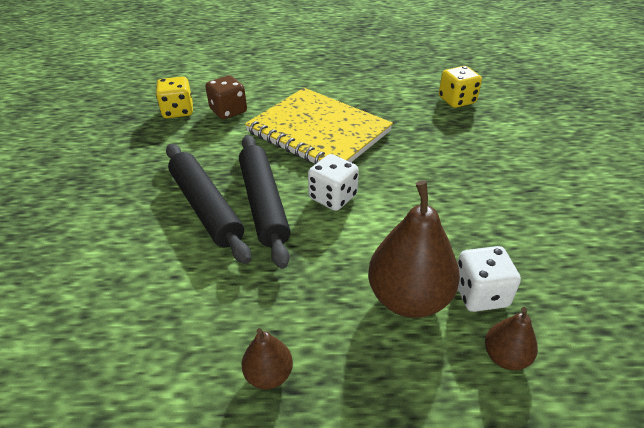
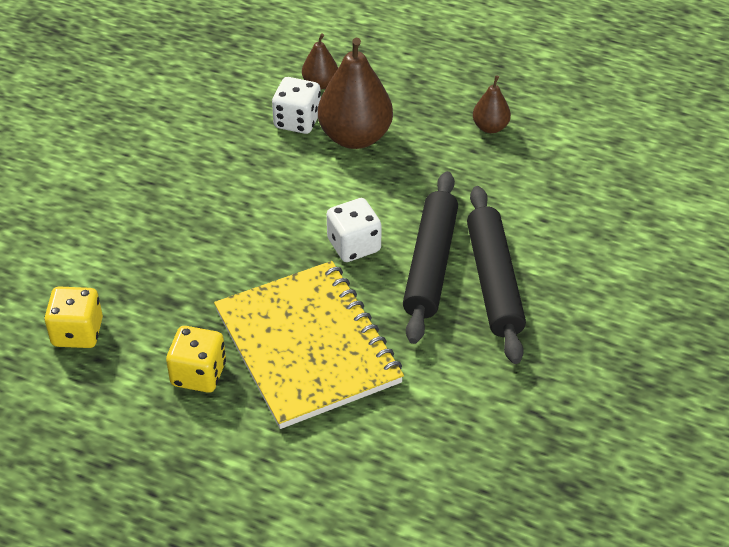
camera: 155 degrees left, 5 degrees up
(178, 111) = (486, 471): yellow dice -> yellow dice (198, 374)
(228, 111) = (410, 440): brown dice -> none

